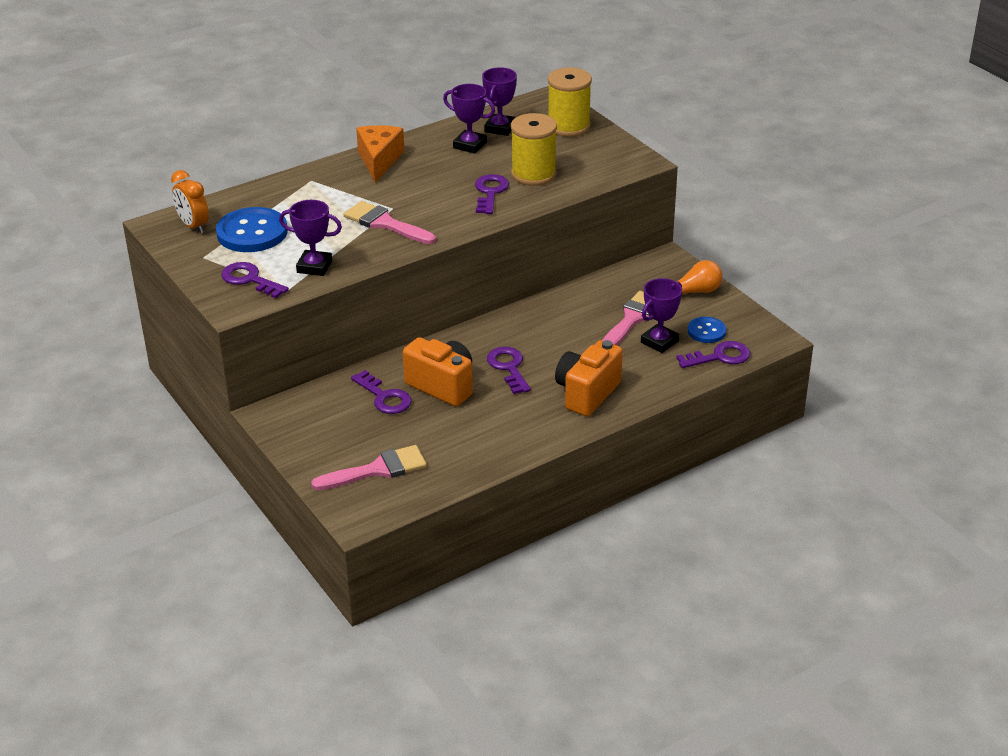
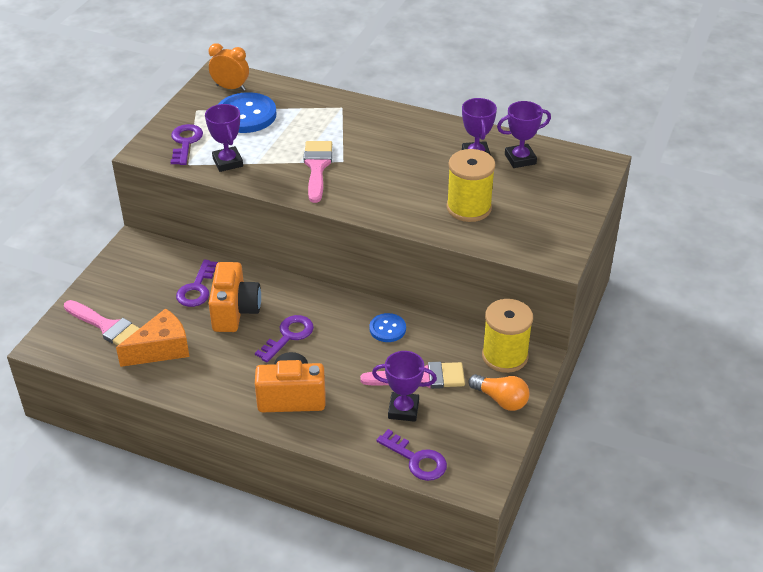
camera: 55 degrees right, 5 degrees up
(193, 226) = (230, 88): orange clock -> orange clock turned 90 degrees clockwise
(379, 160) = (403, 124): orange cheese -> orange cheese (161, 349)
(490, 192) = (416, 198): purple key -> none
(568, 126) = (567, 193): yellow spool -> yellow spool (504, 356)
(706, 331) = (447, 434): blue button -> blue button (387, 329)

